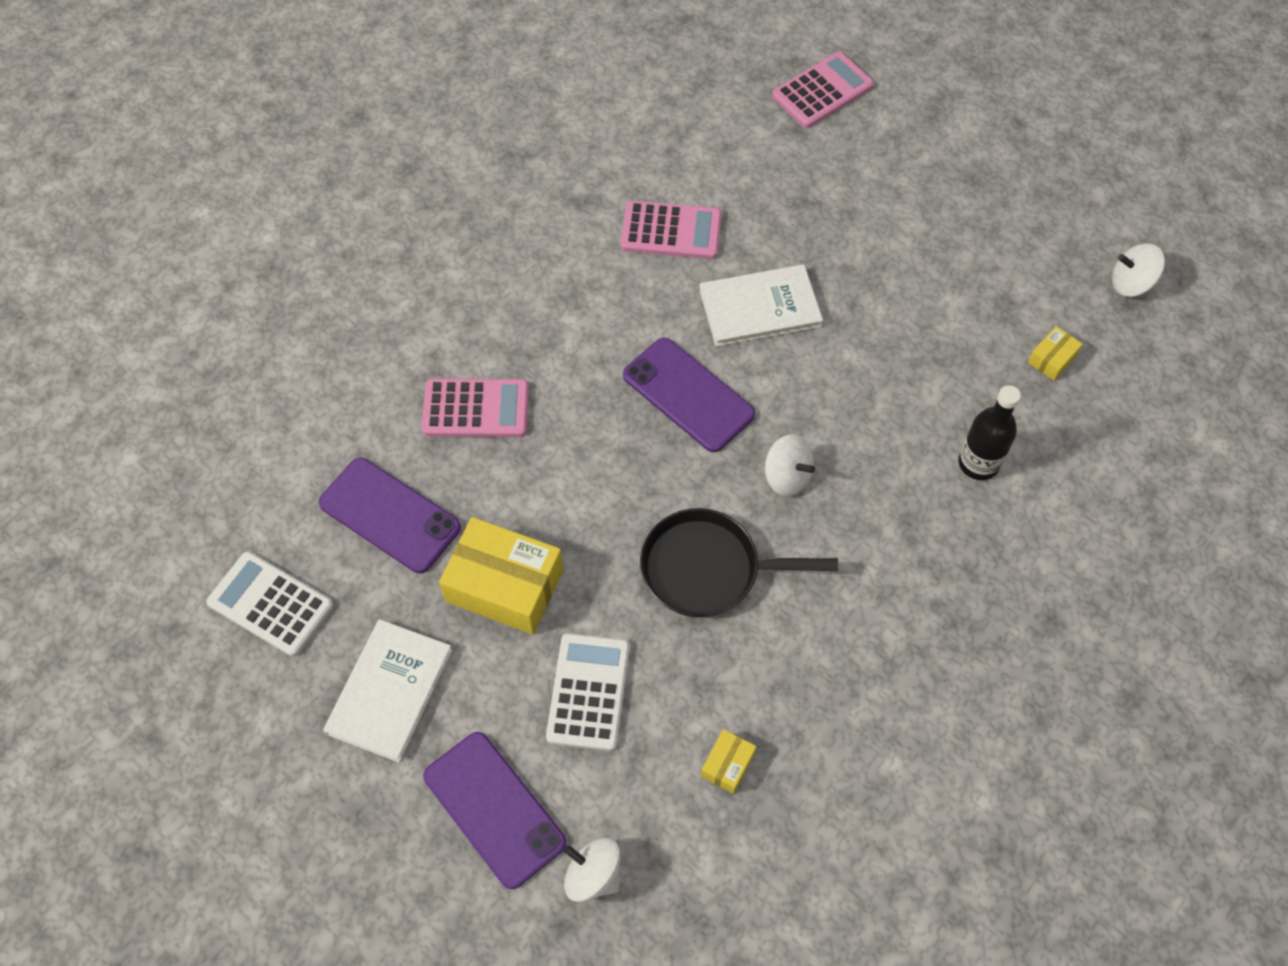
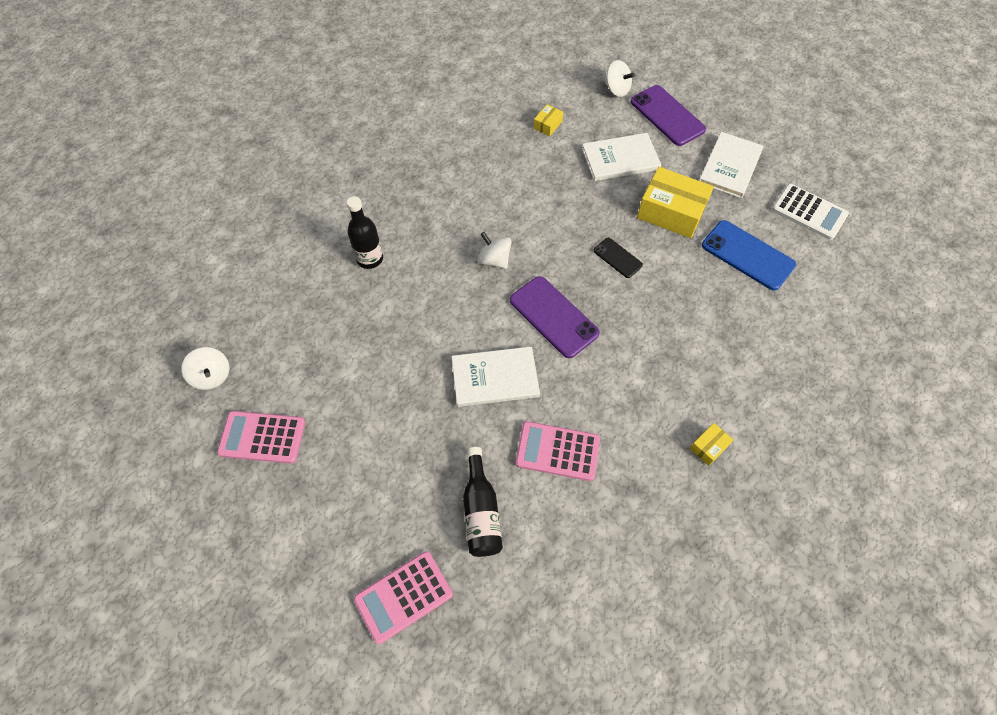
camera: 175 degrees left, 0 degrees up
(390, 515) = (747, 255): purple phone -> blue phone
(476, 409) = (701, 318): pink calculator -> pink calculator (262, 437)
(588, 692) = (620, 159): white calculator -> white book
(595, 494) = (617, 258): none -> black phone
(708, 569) = (549, 212): black pan -> none
(754, 167) = (481, 511): none -> black bottle
(1052, 359) = (295, 323): yellow box -> yellow box (709, 447)
(1131, 283) = (212, 376): white spinning top -> white spinning top turned 45 degrees clockwise

